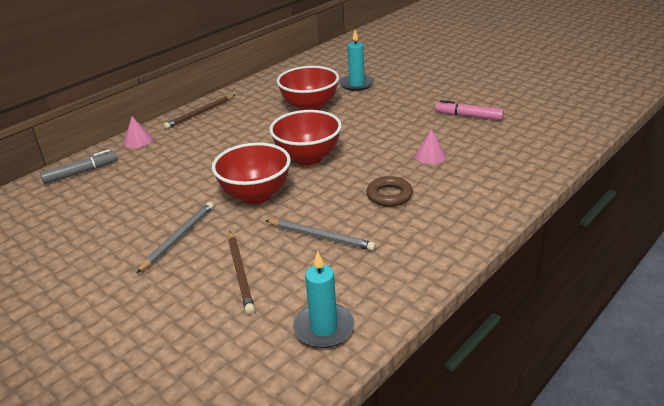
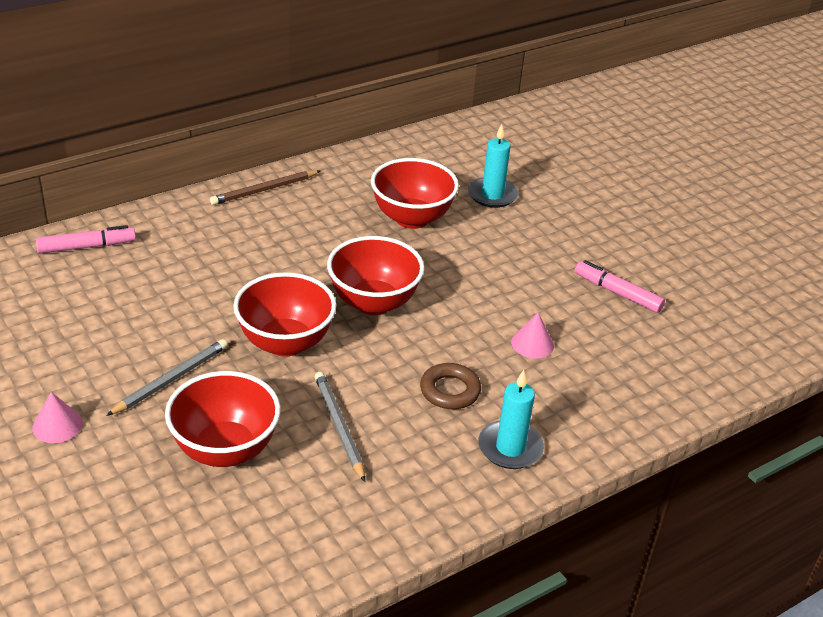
camera: 10 degrees right, 5 degrees up
(81, 172) = (87, 246): grey marker -> pink marker
(138, 140) = (171, 214): pink cone -> pink cone (57, 425)
(240, 273) = (225, 450): brown pencil -> red bowl
(321, 237) = (339, 427): grey pencil -> grey pencil turned 150 degrees counterclockwise
(324, 328) = (290, 550): turquoise candle -> turquoise candle (510, 448)

